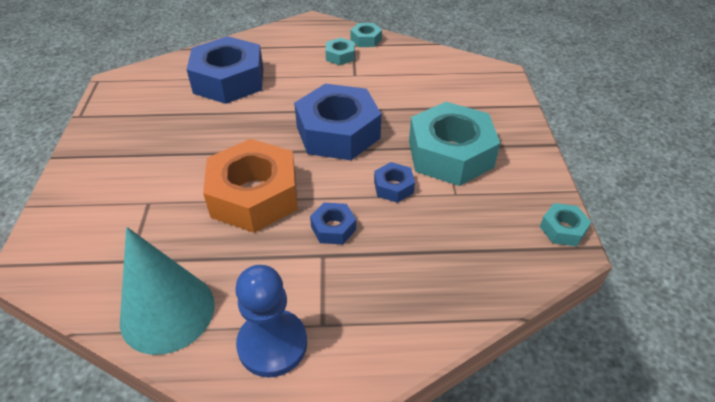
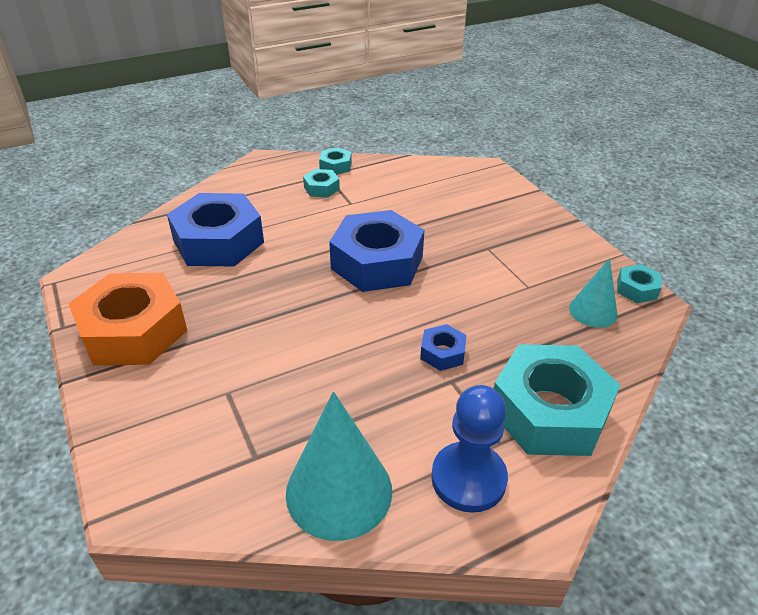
camera: 25 degrees left, 5 degrees down
(254, 196) = (340, 348): orange nut -> orange nut (133, 331)
(393, 187) = (469, 297): blue nut -> none
(450, 154) = (497, 253): turquoise nut -> turquoise nut (549, 411)
(500, 236) = (593, 311): none -> turquoise cone

